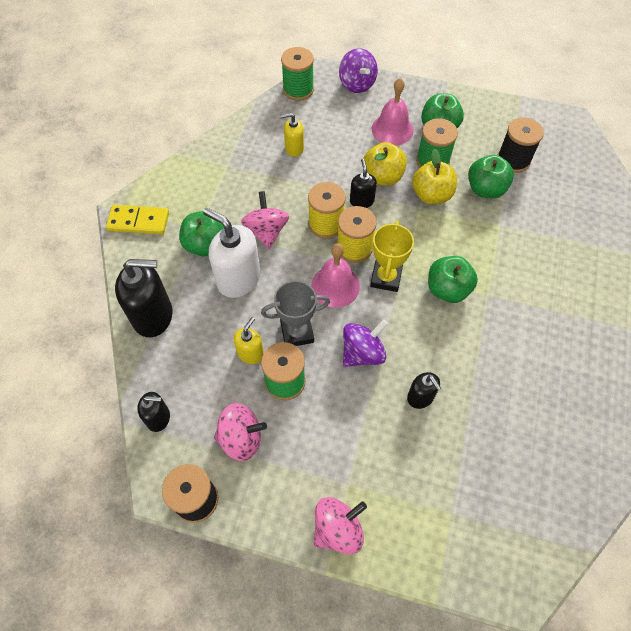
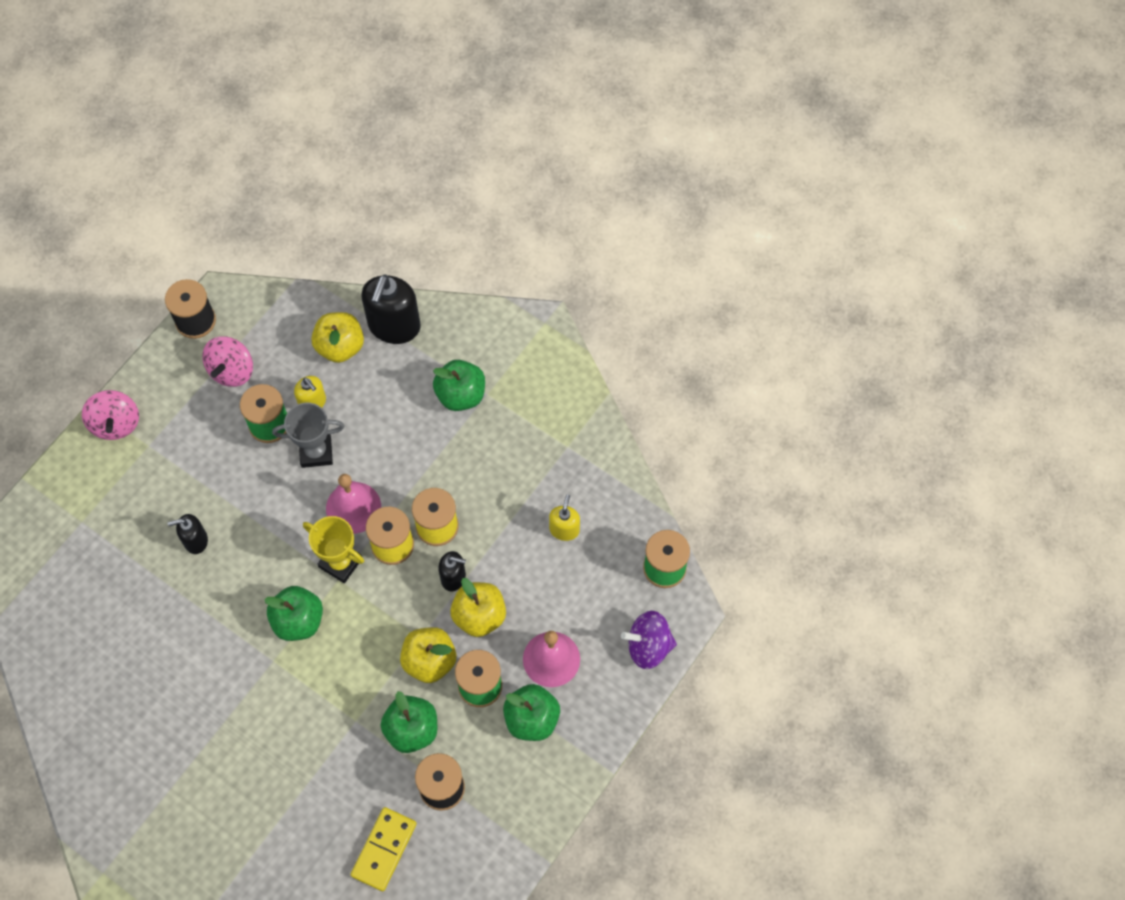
camera: 110 degrees right, 5 degrees up
(138, 221) = (520, 337): yellow domino -> yellow domino (384, 849)
(158, 418) = (284, 308): black soap dispenser -> none
(186, 352) = (340, 346): none -> yellow apple
(238, 279) = (403, 415): white soap dispenser -> none
(266, 231) = (453, 461): pink spinning top -> none
(297, 332) = (316, 452): grey trophy -> grey trophy turned 75 degrees clockwise
(362, 353) = (265, 505): purple spinning top -> none

